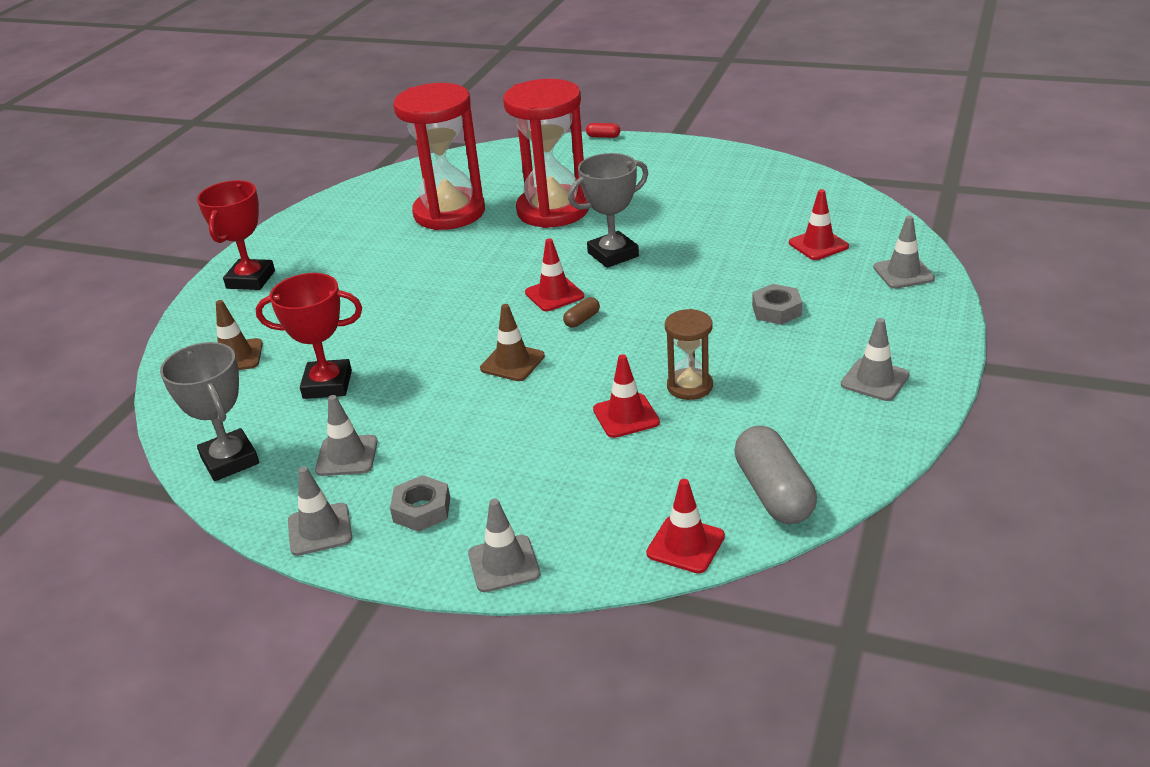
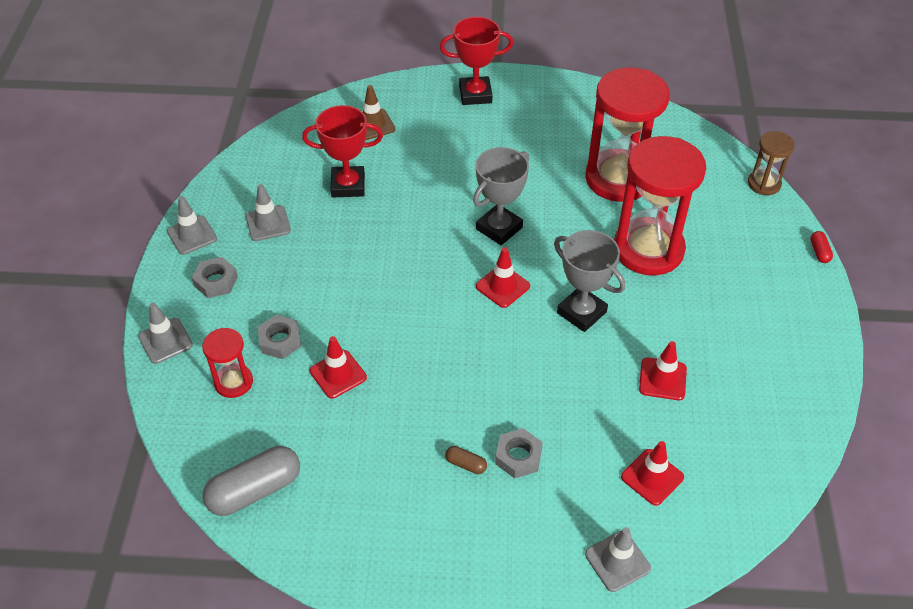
camera: 70 degrees right, 15 degrees up
(230, 460) = (256, 166): grey trophy -> grey trophy (499, 228)
(327, 384) = (348, 185): red trophy -> red trophy turned 75 degrees counterclockwise
(512, 362) = (396, 284): brown traffic cone -> none
(554, 458) = (280, 340): none -> grey nut
(582, 320) = (468, 314): brown capsule -> brown capsule (466, 464)
(603, 502) = (233, 382): none -> red hourglass
(685, 545) = (191, 442): red traffic cone -> red traffic cone (662, 379)
(689, 386) = (385, 410): brown hourglass -> brown hourglass (764, 184)
(875, 380) = (420, 550): grey traffic cone -> none

